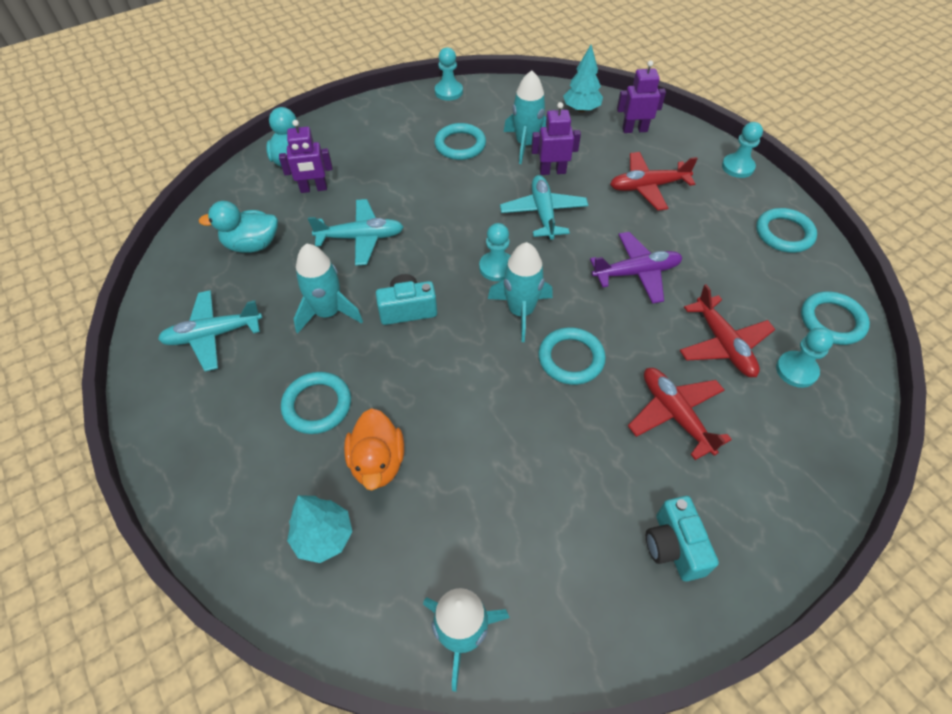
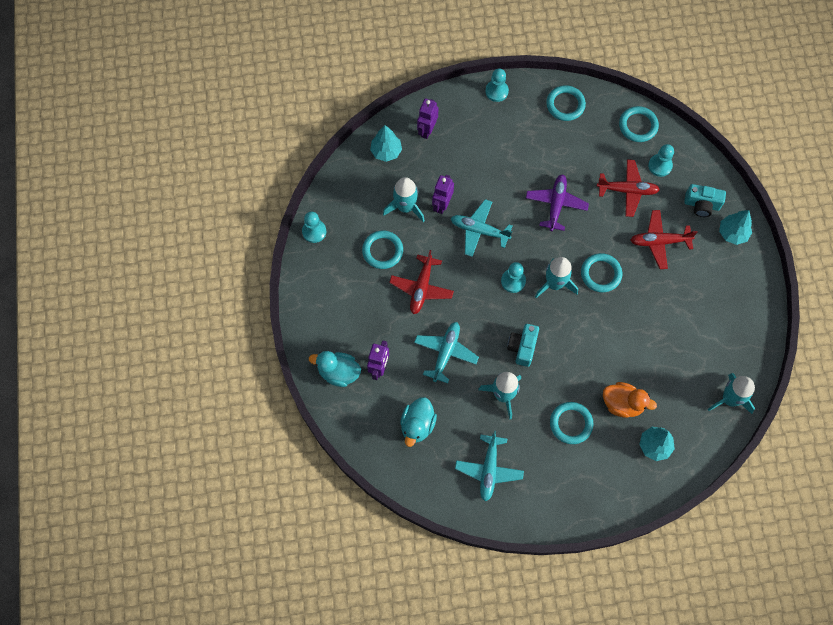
camera: 65 degrees left, 15 degrees up
(647, 187) = (487, 155): red plane -> red plane (421, 288)
(674, 546) = (727, 285): turquoise camera -> turquoise camera (701, 205)
(772, 519) = (732, 233): none -> turquoise tree

